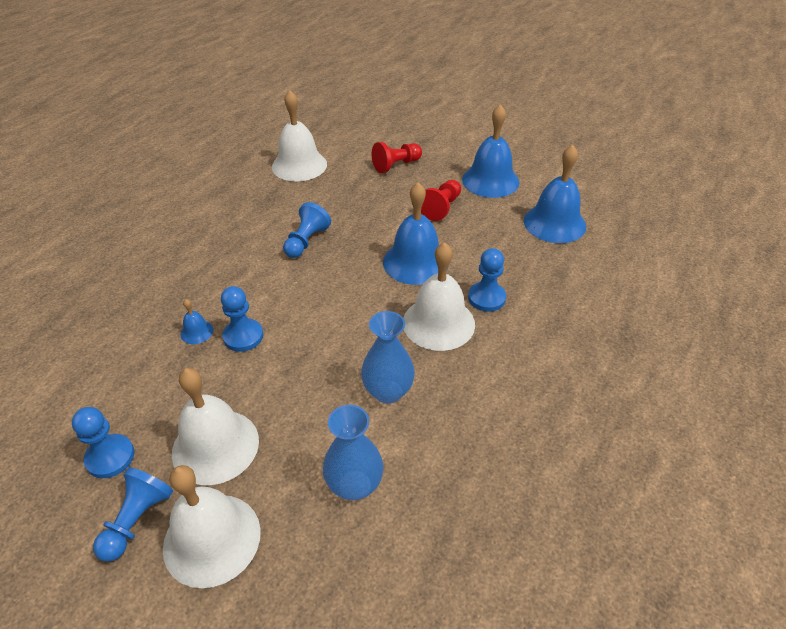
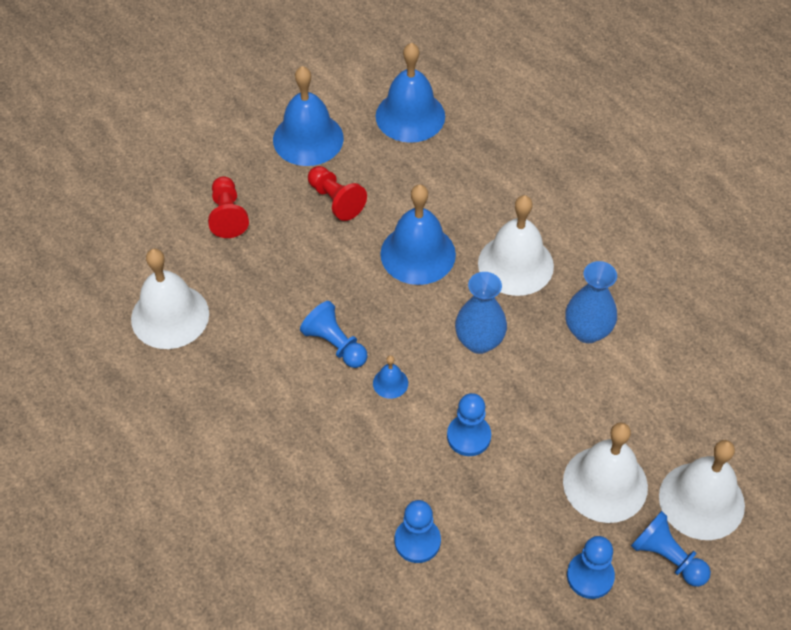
camera: 70 degrees left, 10 degrees up
(197, 332) = (444, 479): blue bell -> blue bell (390, 383)
(354, 485) = (679, 384): blue vase -> blue vase (479, 341)
(486, 298) = (497, 214): blue pawn -> blue pawn (417, 541)

